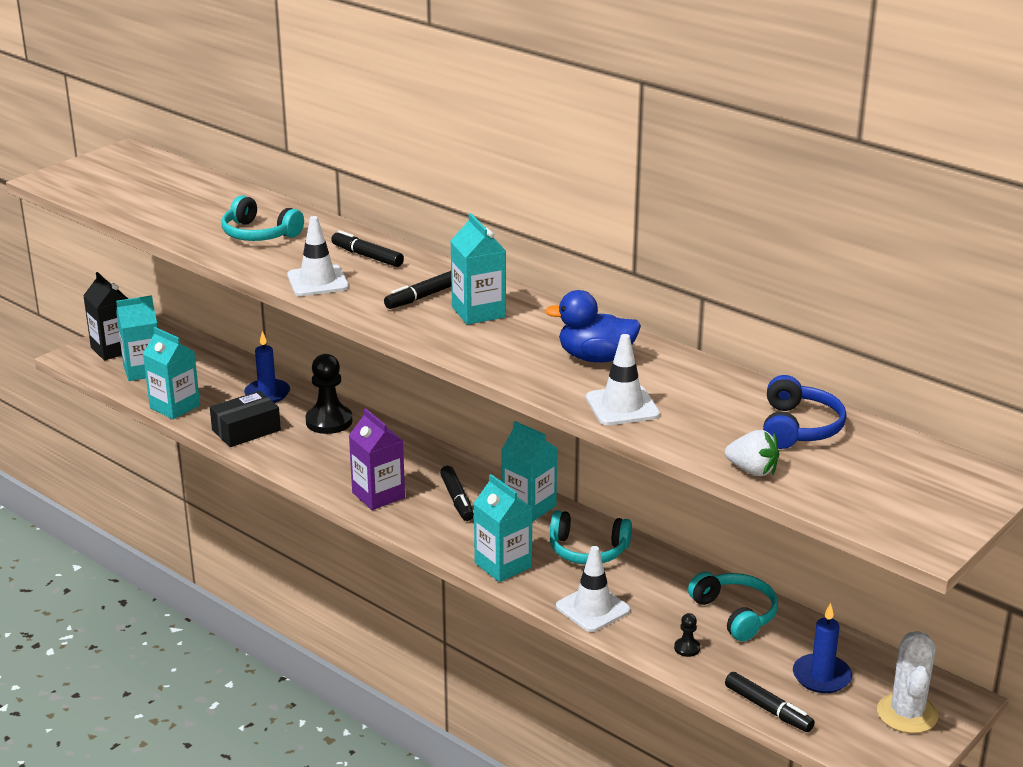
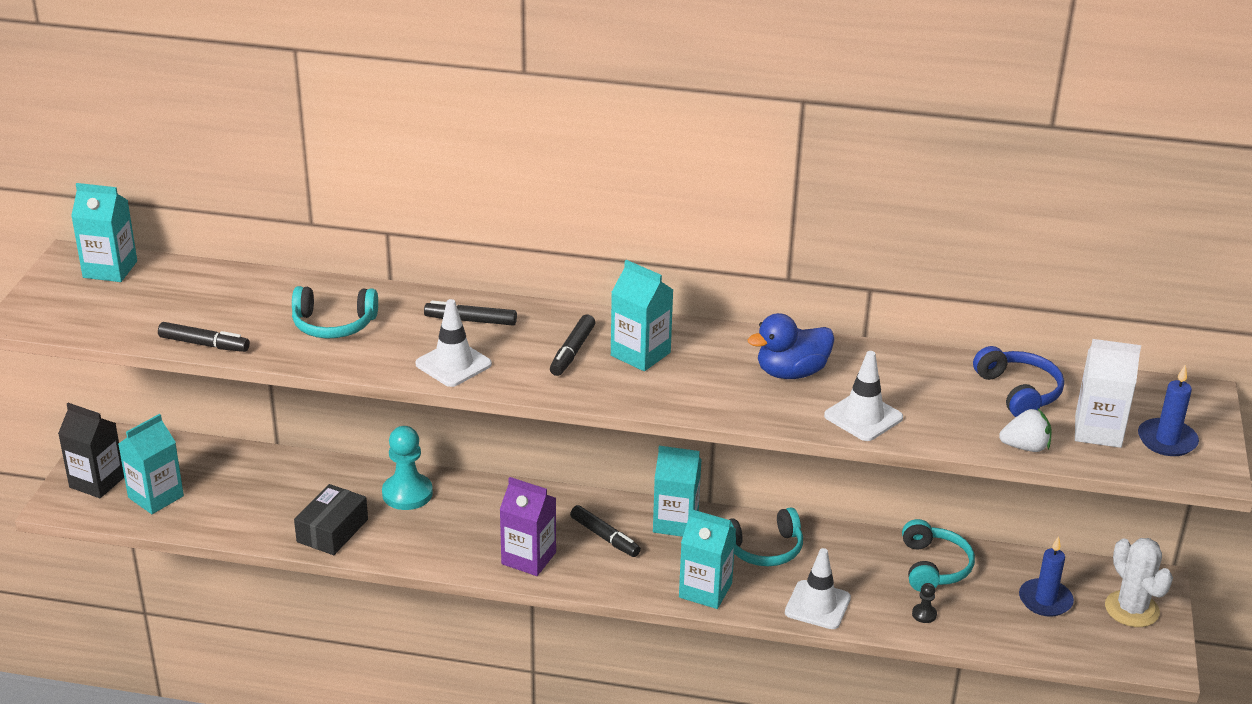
camera: 30 degrees left, 5 degrees up
(175, 407) = (231, 528): turquoise carton -> turquoise carton (110, 269)
(267, 394) = (316, 482): blue candle -> blue candle (1167, 440)
(329, 421) = (407, 493): black pawn -> turquoise pawn
(735, 614) = (933, 567): turquoise headphones -> turquoise headphones turned 60 degrees clockwise
(768, 709) = (1031, 646): black marker -> black marker (204, 344)
(844, 479) = (1098, 431): none -> white carton

